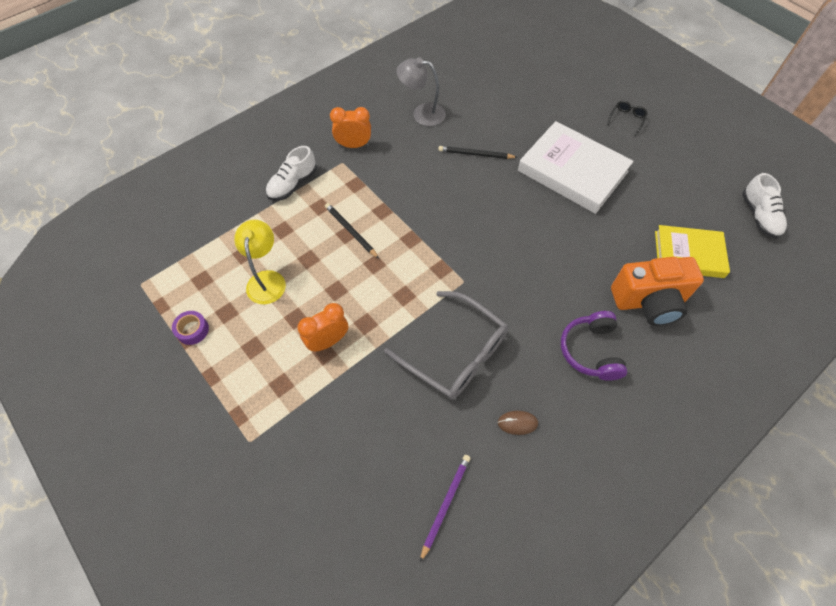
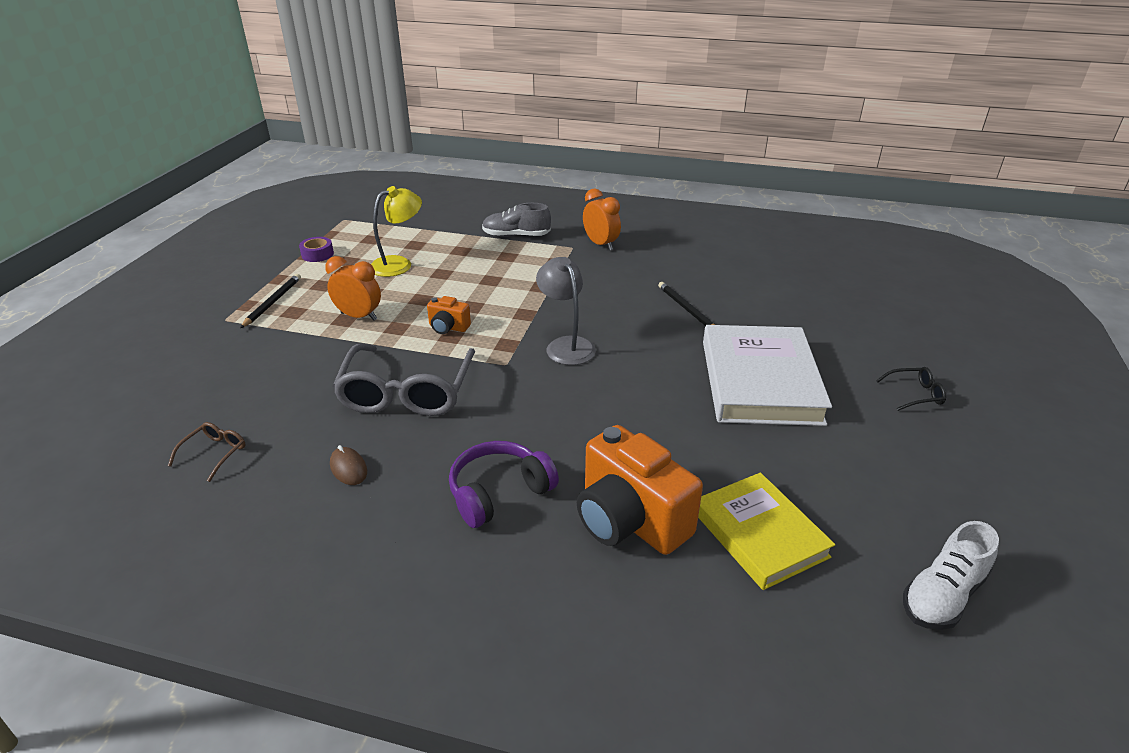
camera: 55 degrees right, 25 degrees down
(292, 184) = (516, 236): white shoe -> grey shoe
(350, 231) = (496, 281): black pencil -> black pencil (272, 302)
(392, 292) = (448, 327): none -> orange camera
(422, 114) = (694, 261): grey lamp -> grey lamp (566, 345)
(445, 504) = (214, 453): purple pencil -> brown glasses

